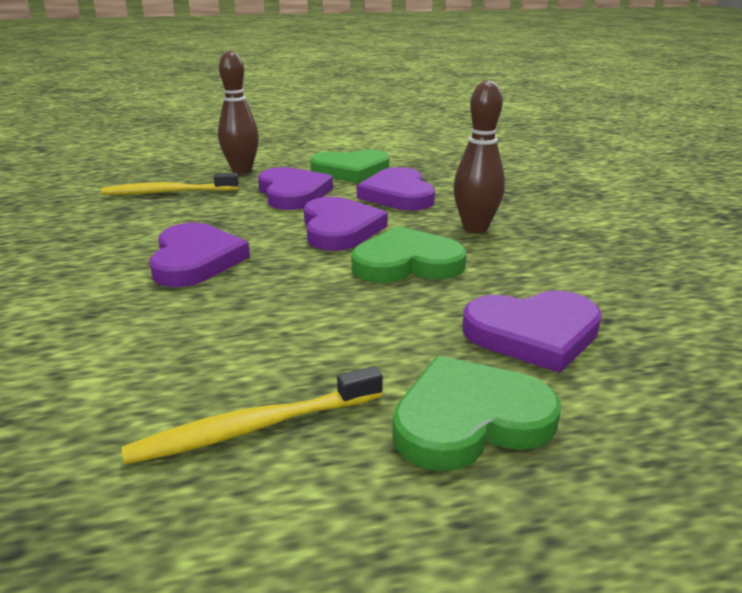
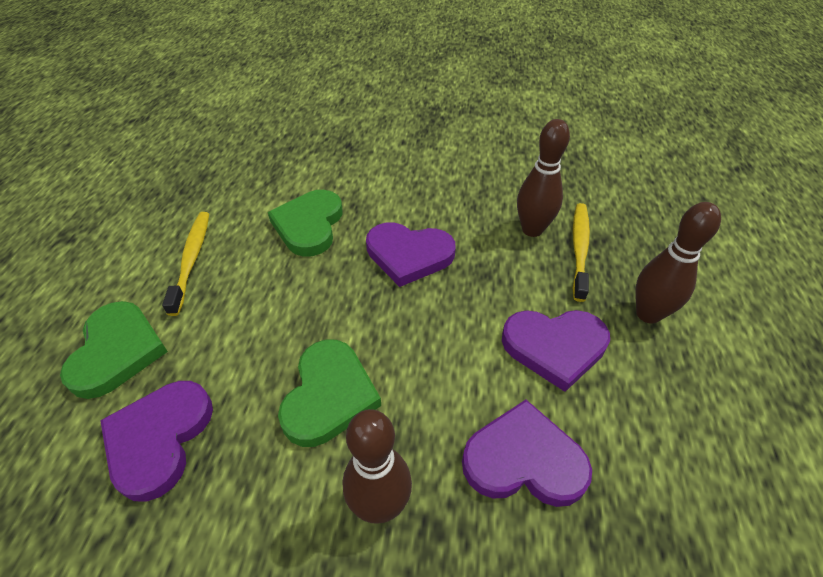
camera: 110 degrees right, 20 degrees up
(140, 210) = (532, 229): none -> brown bowling pin
(339, 229) = (433, 364): purple heart -> none
(351, 170) = (640, 434): green heart -> green heart (309, 225)

